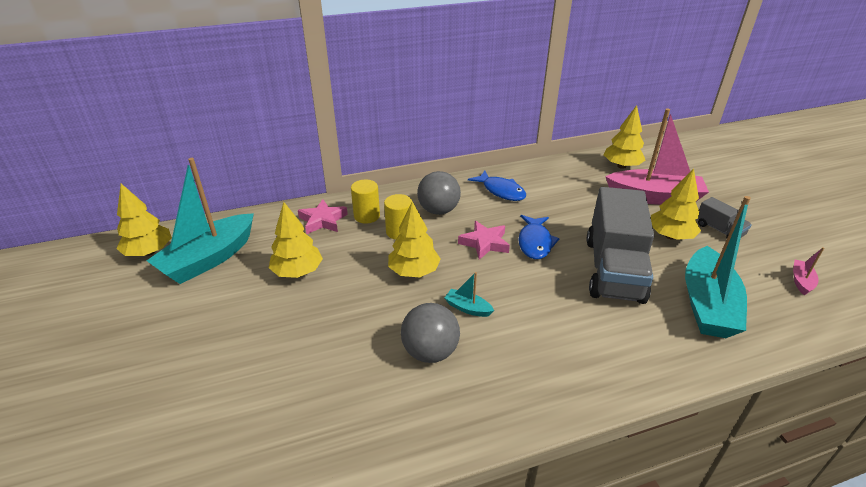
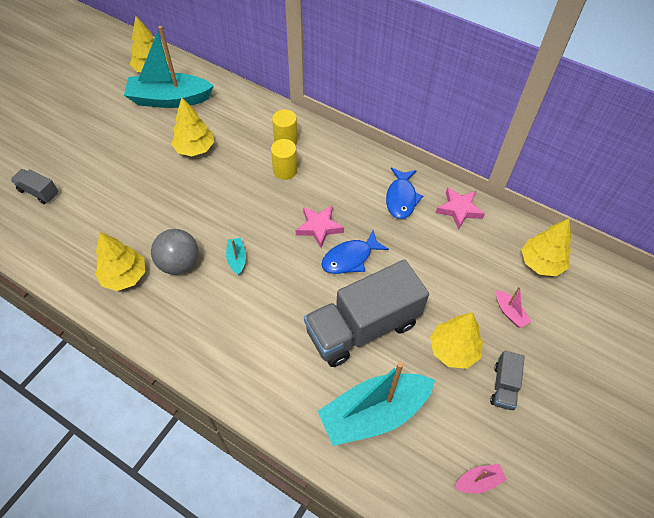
camera: 50 degrees right, 20 degrees up
(174, 433) = (39, 192): none -> grey truck
(323, 220) = (257, 122): pink star -> pink star (459, 209)
(414, 271) = (248, 207): yellow tree -> yellow tree (124, 276)
(438, 210) = (333, 176): grey ball -> none
(654, 197) = (509, 312): pink boat -> pink boat, size x0.42

